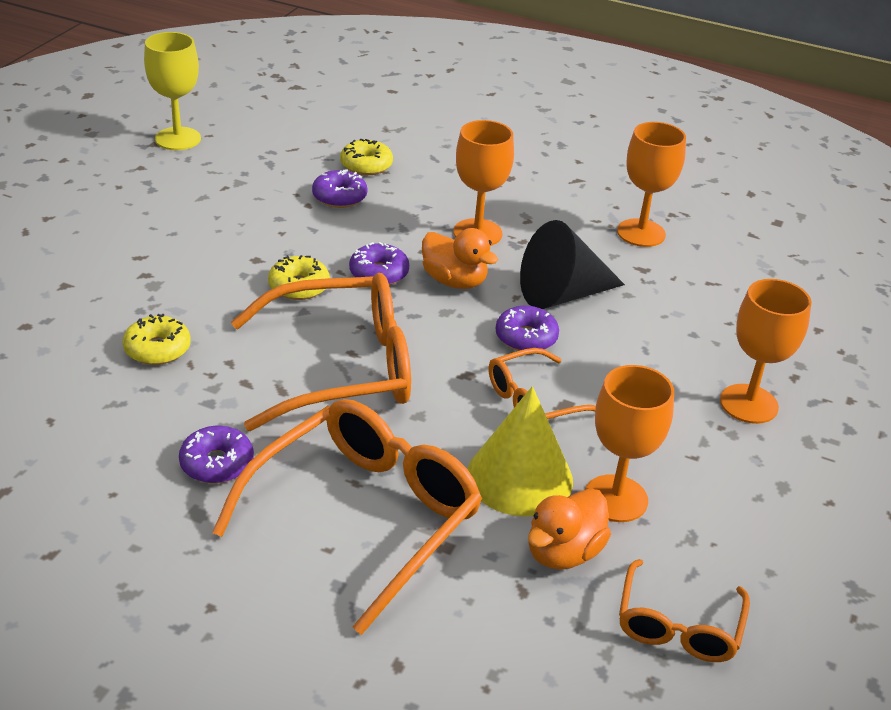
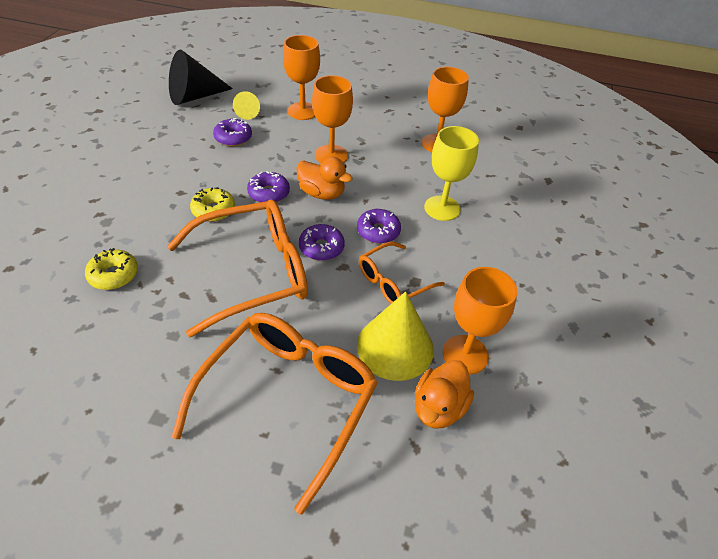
camera: 10 degrees left, 10 degrees up
(178, 139) = (114, 105): yellow goblet -> yellow goblet (442, 208)
(217, 463) = (169, 369): purple donut -> purple donut (321, 247)
(366, 165) = (248, 112): yellow donut -> yellow cone
(562, 294) = (396, 195): black cone -> black cone (194, 96)
(678, 626) = (532, 459): orange glasses -> none
(748, 404) = (535, 264): orange goblet -> orange goblet (302, 111)

